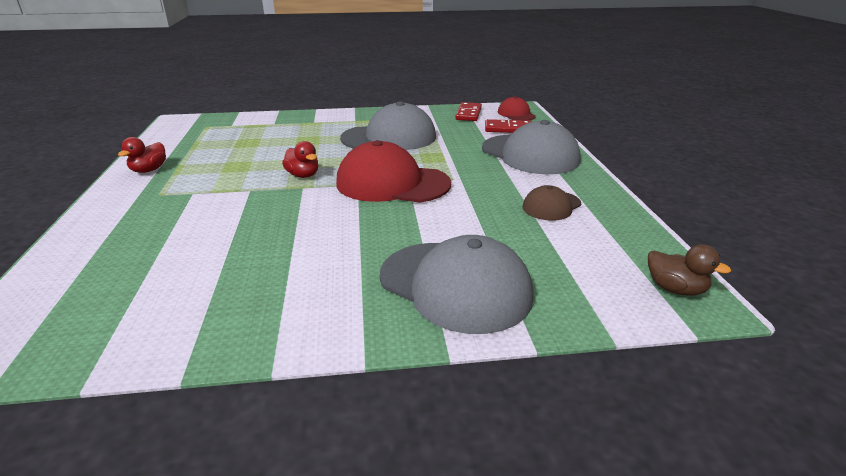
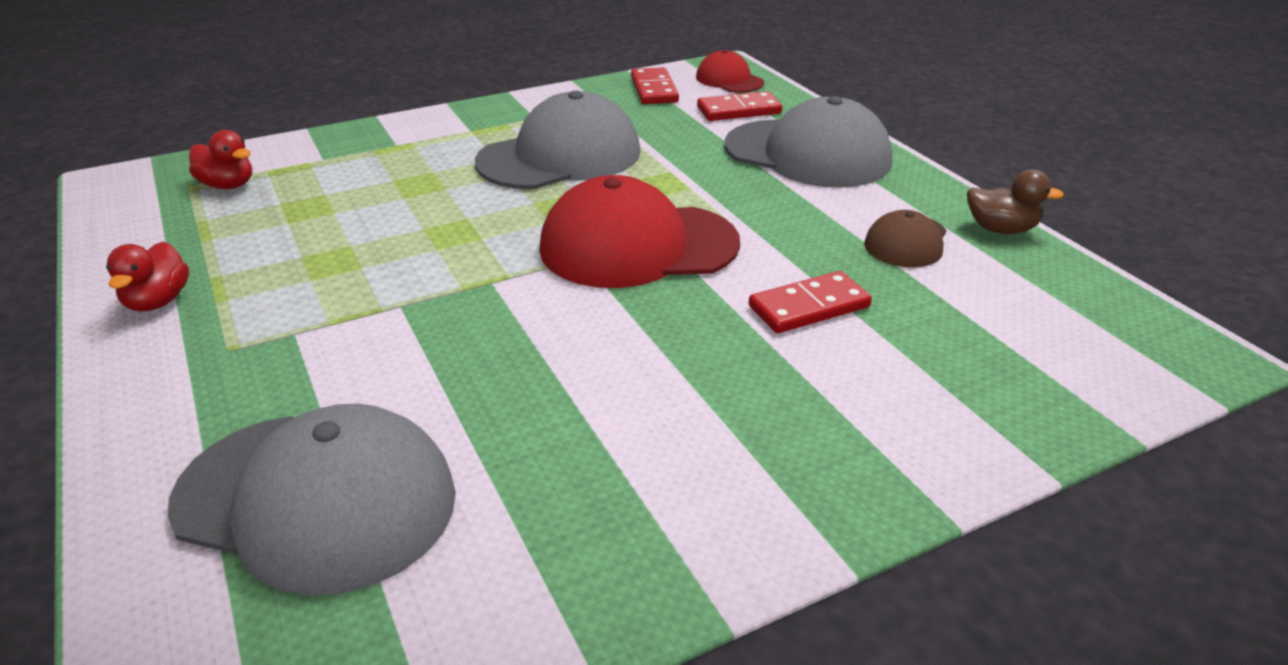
camera: 20 degrees left, 5 degrees up
(303, 175) = (472, 258): red duck -> red duck (228, 185)
(455, 285) = (877, 408): grey cap -> grey cap (316, 499)
(461, 228) = (809, 307): none -> red domino
(675, 289) = (1156, 342): brown duck -> brown duck (1000, 229)

